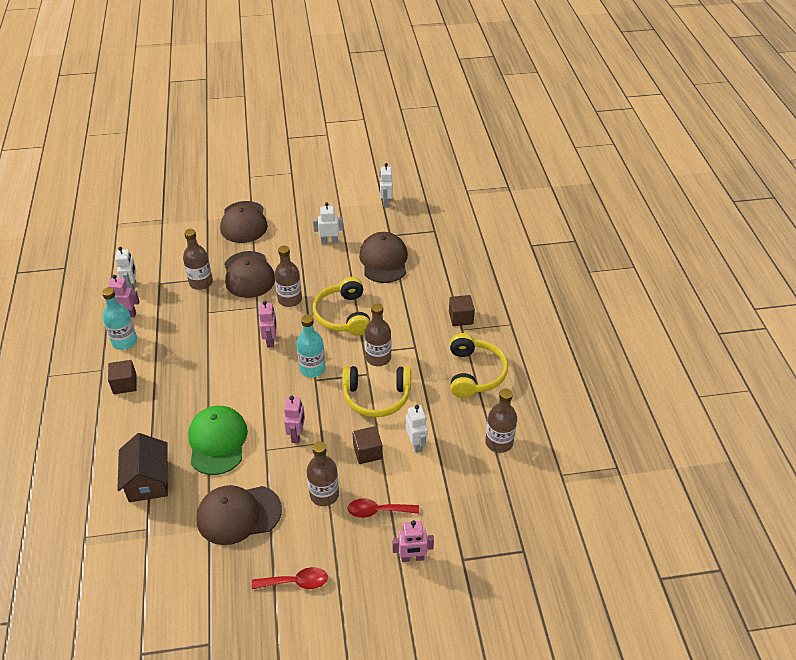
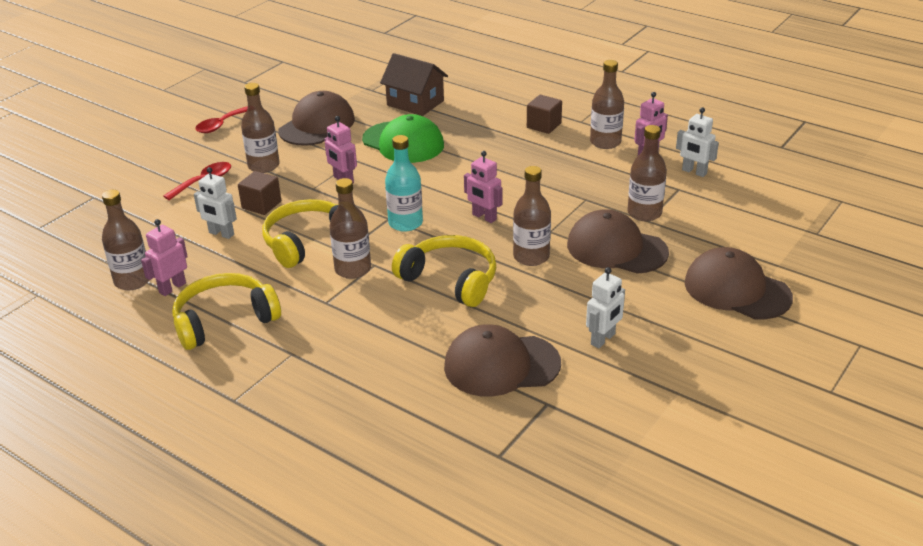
camera: 135 degrees right, 10 degrees down
(124, 341) = (605, 142): turquoise bottle -> brown bottle
(384, 260) = (501, 365): brown cap -> brown cap turned 135 degrees clockwise
(386, 202) = (633, 448): white robot -> none
(412, 558) = (141, 176): pink robot -> pink robot (172, 288)
(461, 318) = (309, 365): brown cube -> none
(474, 373) = (224, 320): yellow headphones -> yellow headphones turned 105 degrees clockwise

